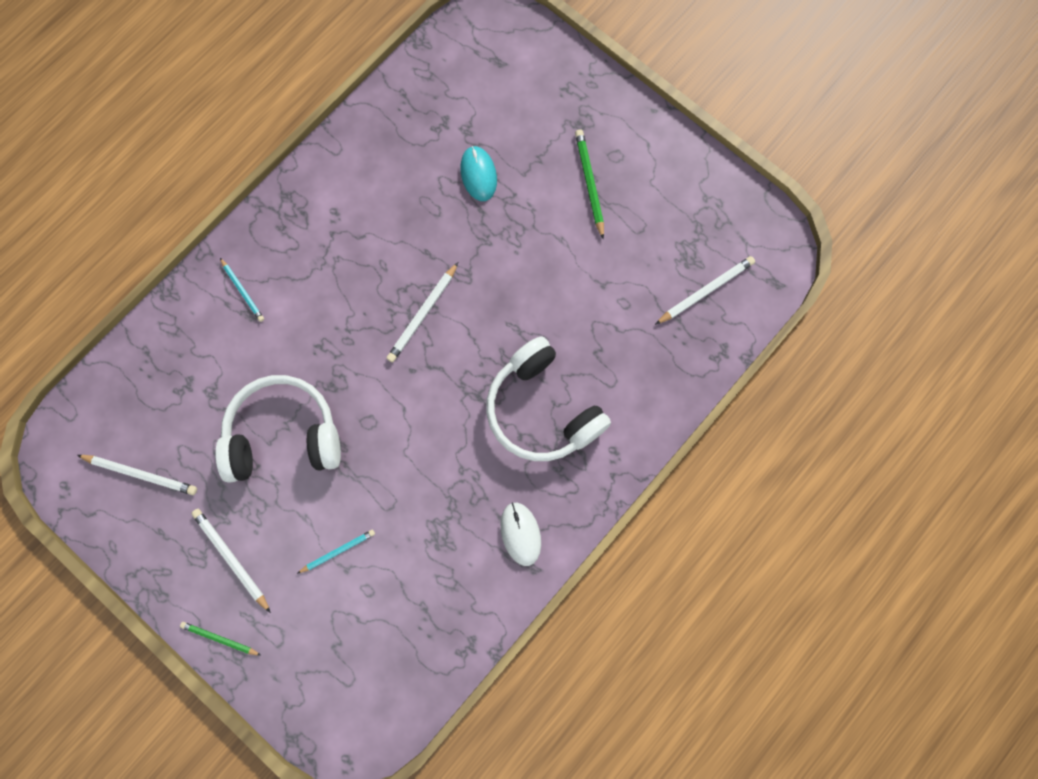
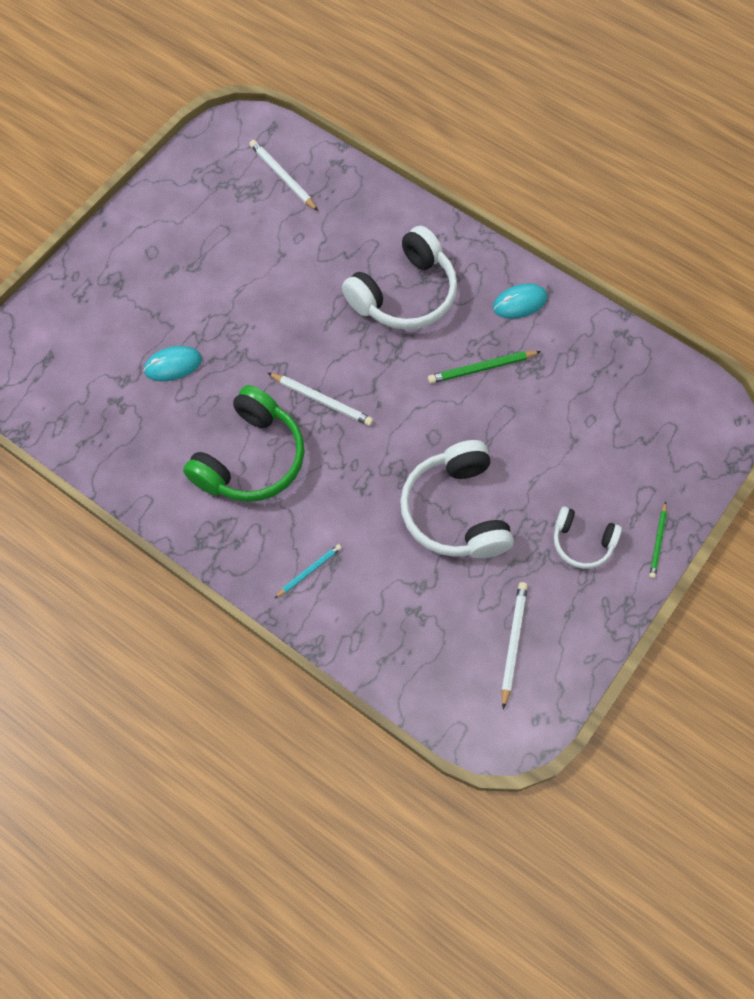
camera: 95 degrees left, 10 degrees down
(231, 558) = (582, 542): white pencil -> white headphones
(338, 551) = (559, 449): turquoise pencil -> none
(366, 244) = (251, 458): none -> green headphones
(520, 534) = (519, 303): white mouse -> turquoise mouse
(589, 183) = (180, 271): green pencil -> green pencil (481, 368)

